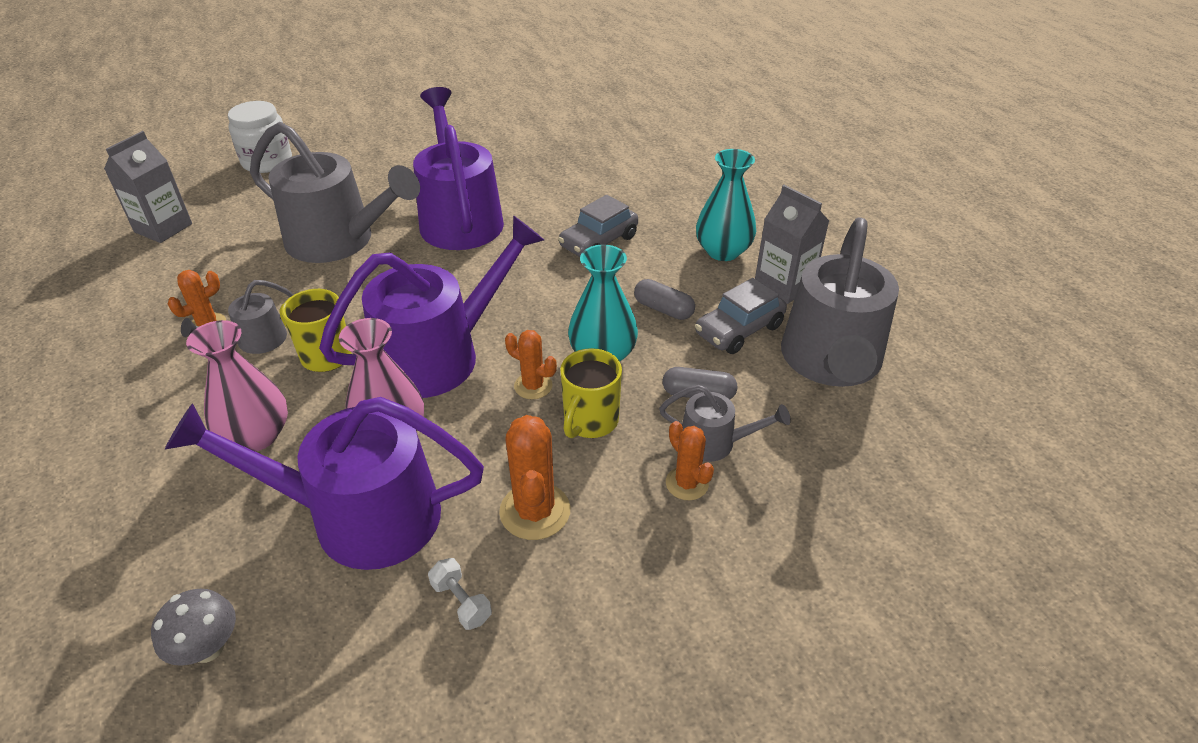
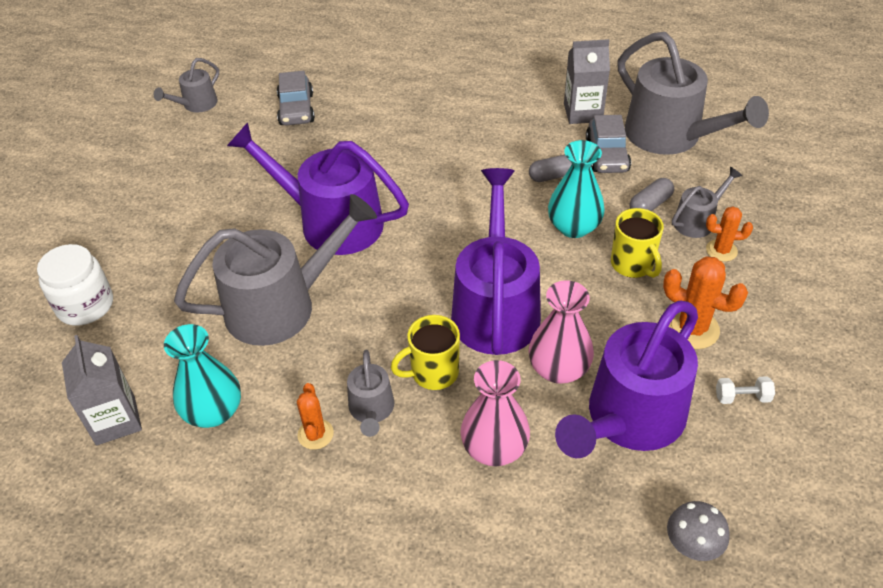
camera: 50 degrees left, 5 degrees up
(526, 98) = (196, 104): none -> grey watering can
(533, 386) = (574, 275): orange cactus -> none
(598, 242) = (446, 166): grey car -> grey car (296, 109)
(723, 251) = (520, 117): turquoise vase -> turquoise vase (213, 411)

